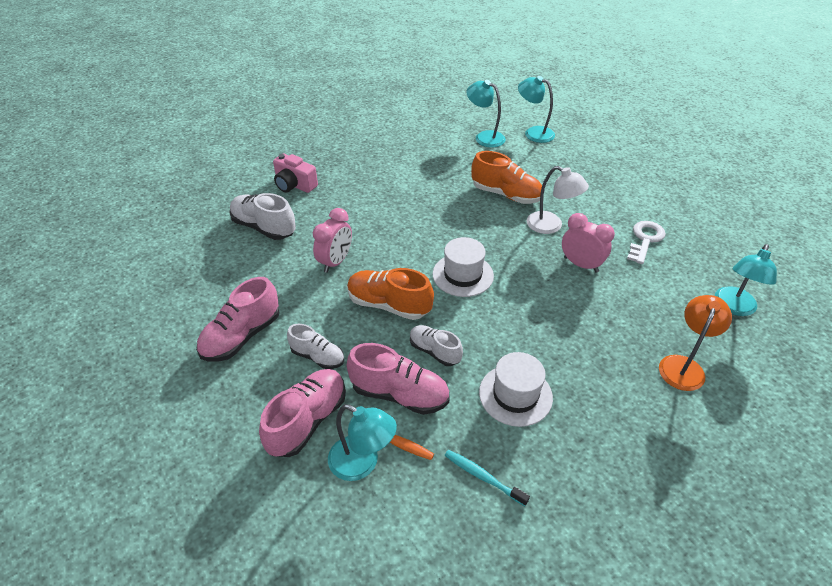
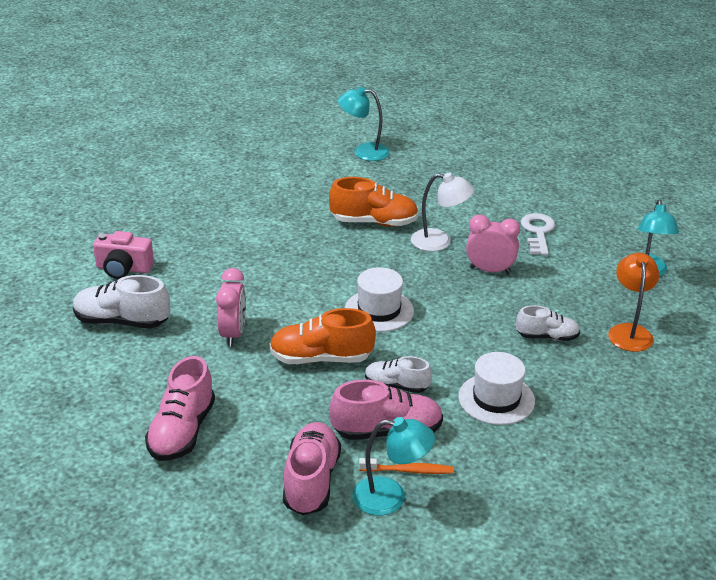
camera: 25 degrees left, 10 degrees down
(317, 356) = (280, 425): white shoe -> white shoe (547, 337)
(483, 477) = (508, 471): turquoise toothbrush -> none
(484, 137) = (312, 168): turquoise lamp -> none

